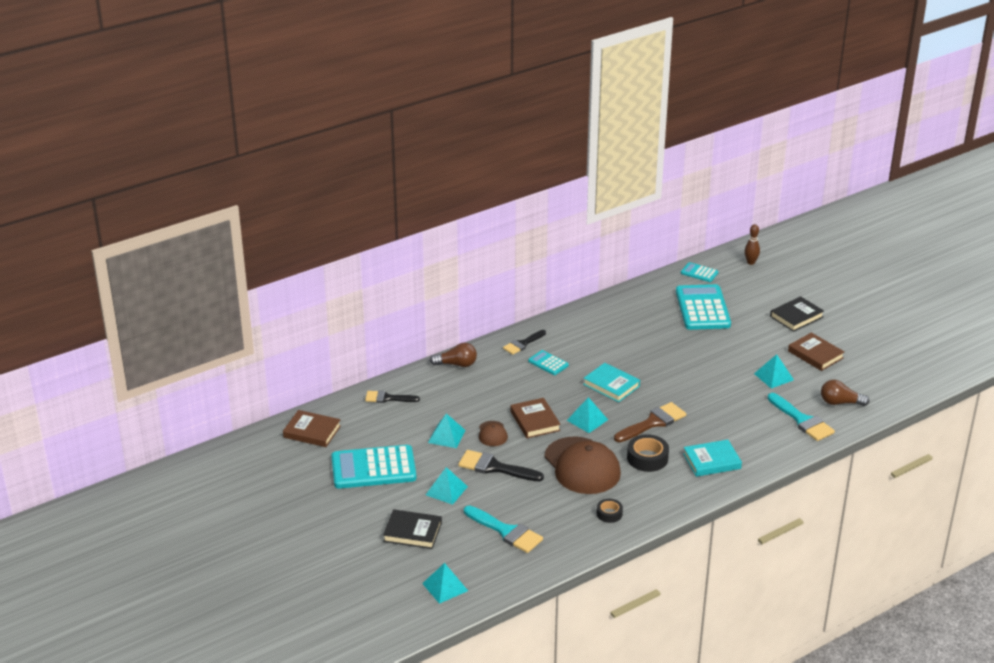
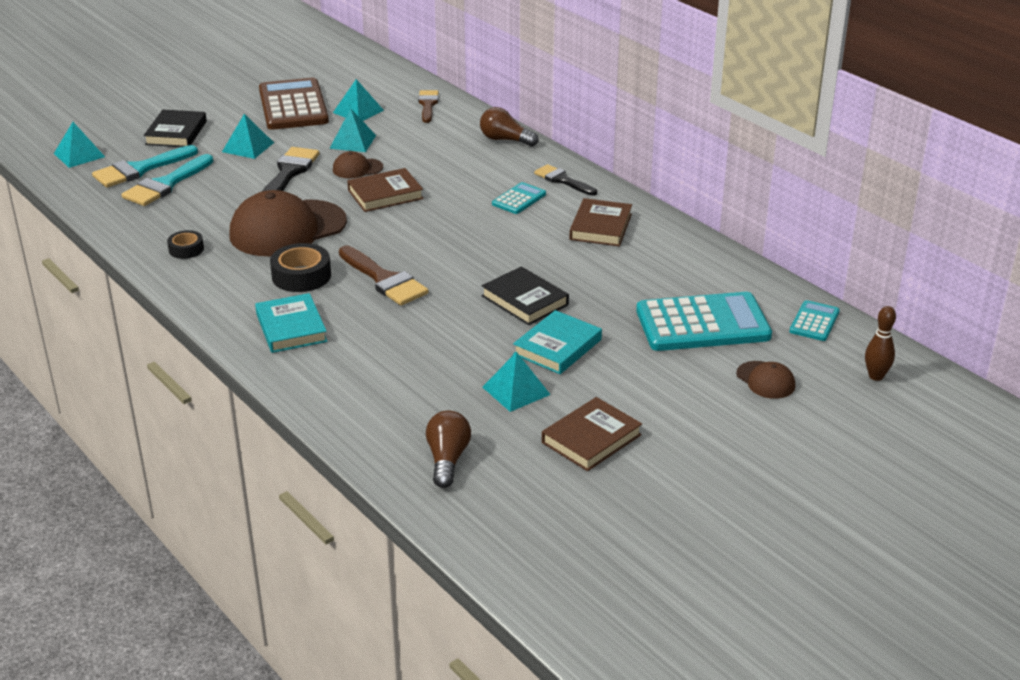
camera: 85 degrees right, 0 degrees up
(312, 432) = (361, 71): brown book -> brown book (600, 227)
(373, 468) = (293, 106): turquoise calculator -> brown calculator
(388, 398) = (428, 105): black brush -> brown brush
(456, 364) = (505, 140): brown light bulb -> brown light bulb turned 120 degrees clockwise
(587, 420) = (389, 230): turquoise pyramid -> turquoise pyramid (358, 111)
(611, 385) = (472, 246): turquoise book -> turquoise book (557, 347)
(757, 295) = (765, 380): none -> brown cap
(796, 317) = (709, 422): black book -> black book (525, 300)
(802, 420) = (394, 416): turquoise brush -> turquoise brush (140, 169)

